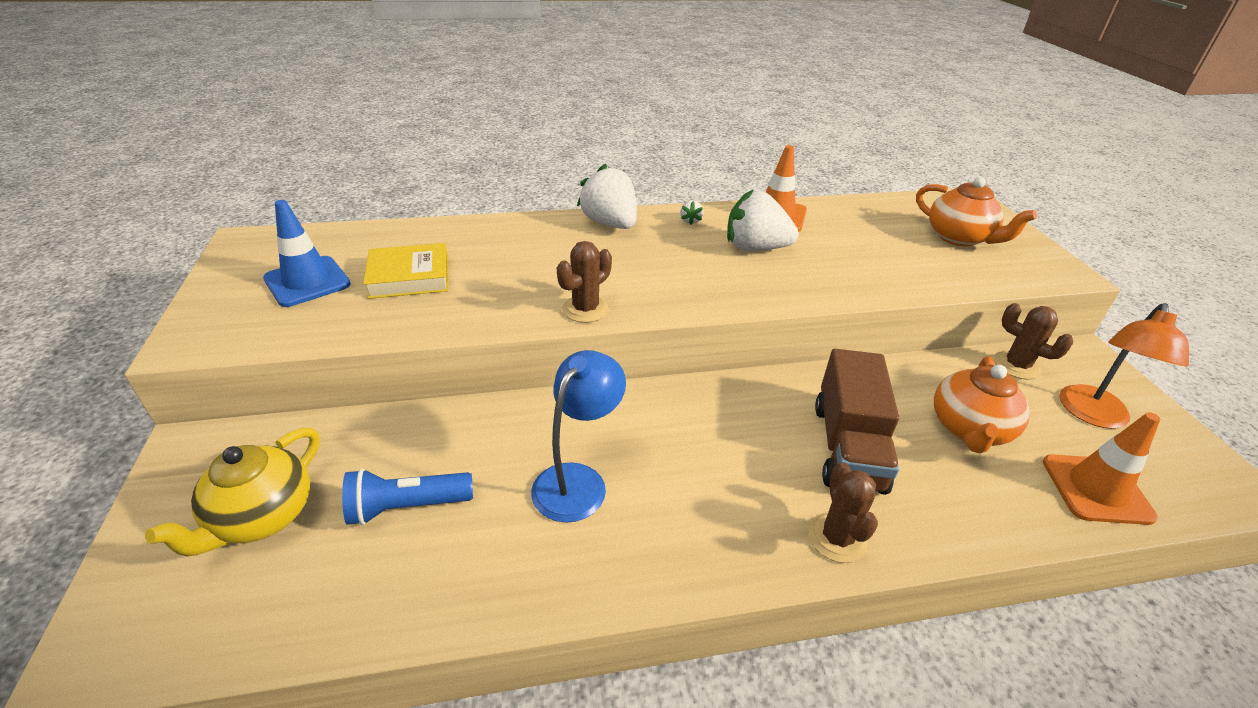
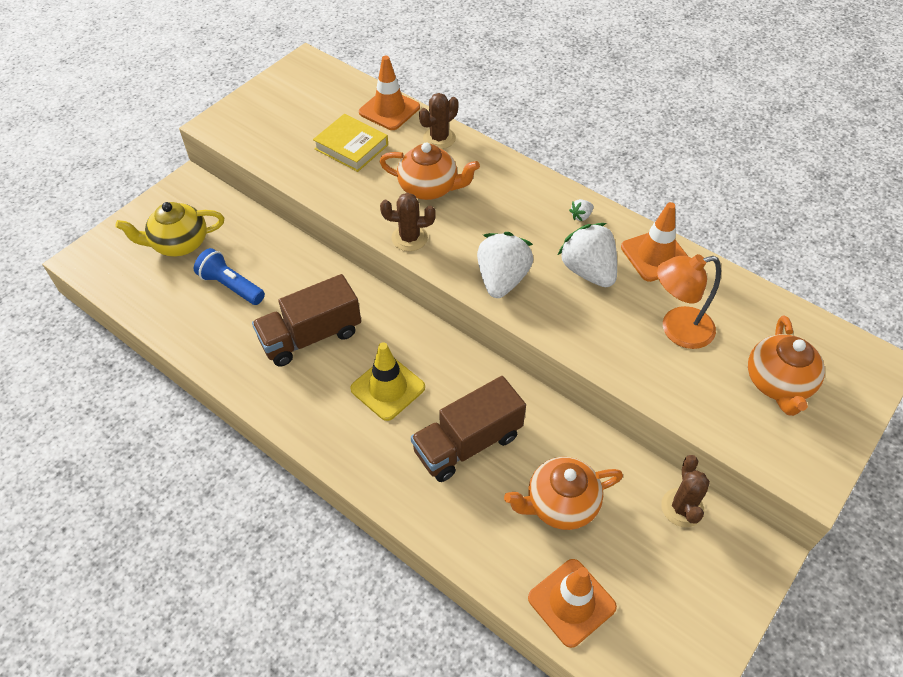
camera: 50 degrees right, 15 degrees up
(307, 282) = (301, 116): blue traffic cone -> none
(406, 234) = (389, 110): none -> orange traffic cone
(541, 266) = (429, 188): none -> orange teapot
(578, 480) = (311, 336): blue lamp -> brown truck
(610, 224) = (520, 181): white strawberry -> white strawberry (502, 279)
(720, 462) = (388, 388): none -> yellow traffic cone
(837, 538) = (382, 474): brown cactus -> brown cactus (439, 138)
(1093, 415) = (667, 579): orange lamp -> orange lamp (677, 330)

